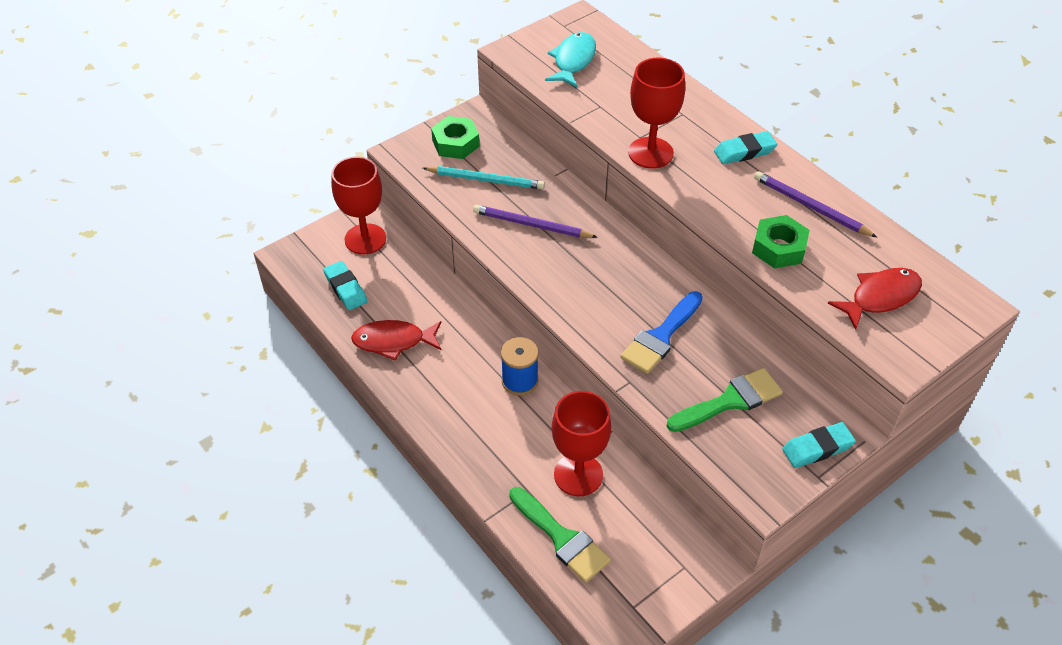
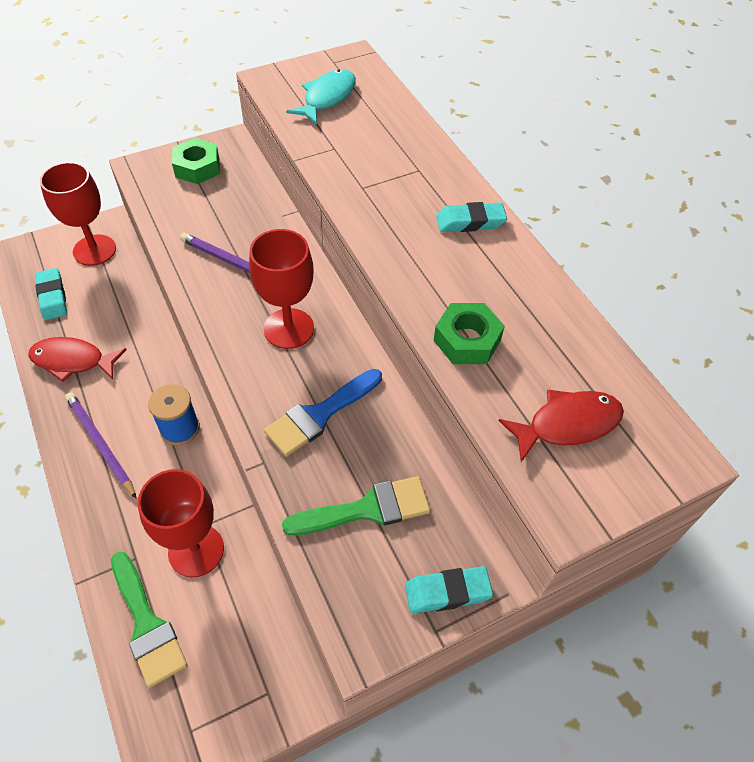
camera: 10 degrees right, 5 degrees up
(486, 180) = (210, 209): turquoise pencil -> none
(650, 153) = (366, 206): red goblet -> red goblet (288, 328)
(811, 207) = (522, 297): purple pencil -> purple pencil (100, 444)

